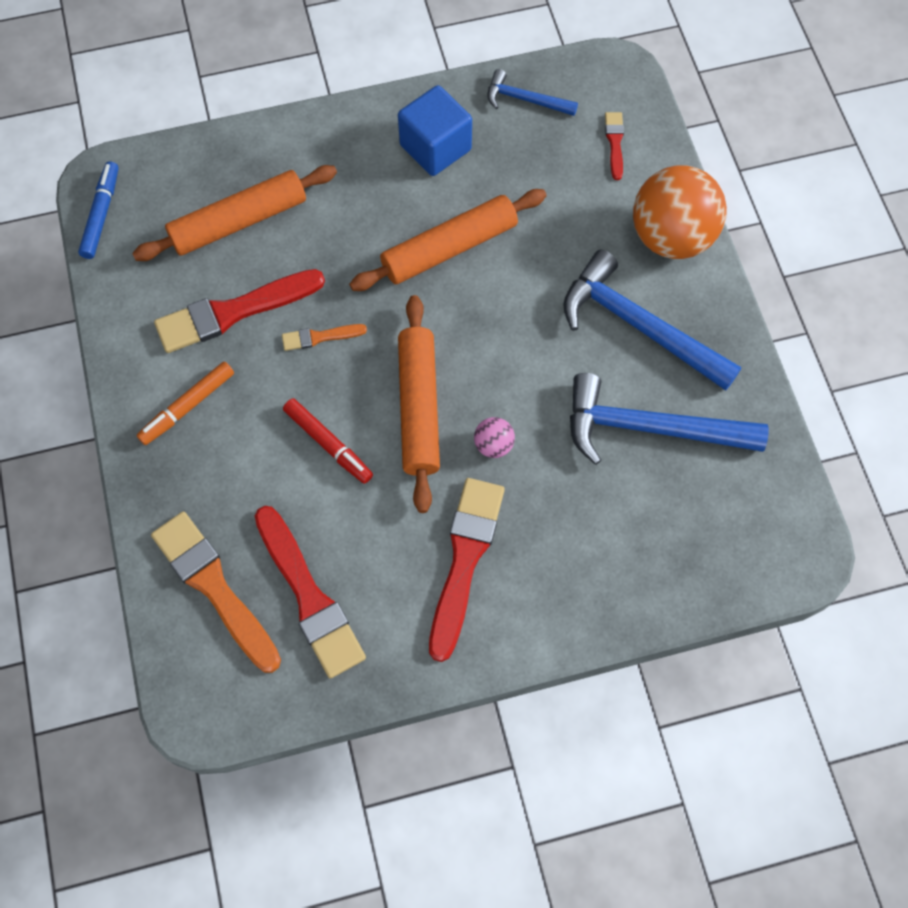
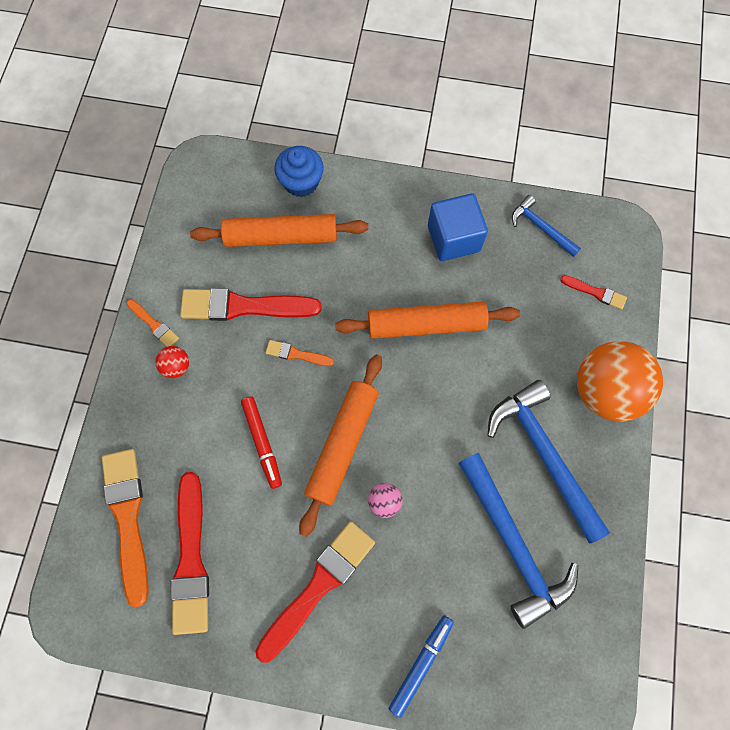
camera: 25 degrees right, 5 degrees up
(101, 214) = (187, 190): blue marker -> blue marker (421, 664)
(137, 374) = (154, 324): none -> orange brush
(187, 407) = (176, 366): orange marker -> red ball
(232, 155) = (301, 182): none -> blue cupcake
(615, 143) = (595, 292): red brush -> red brush turned 90 degrees clockwise
(650, 428) = (513, 544): blue hammer -> blue hammer turned 150 degrees counterclockwise

